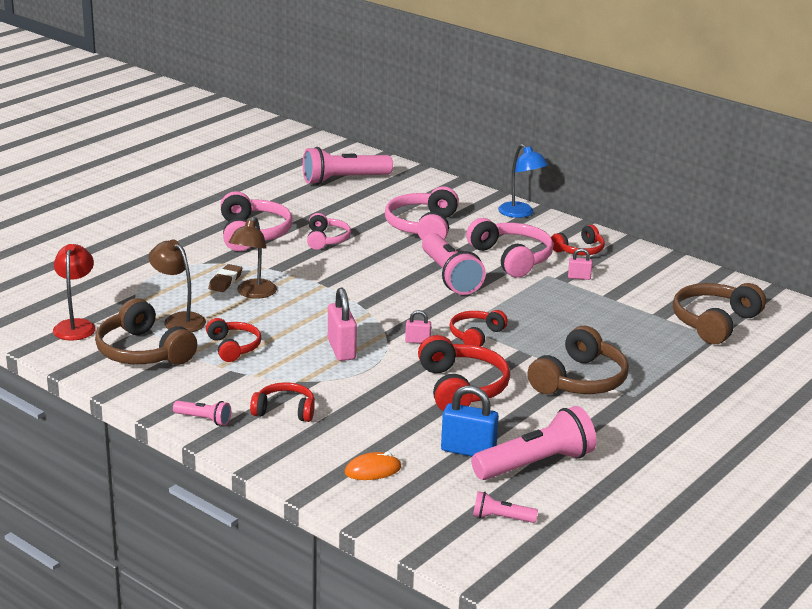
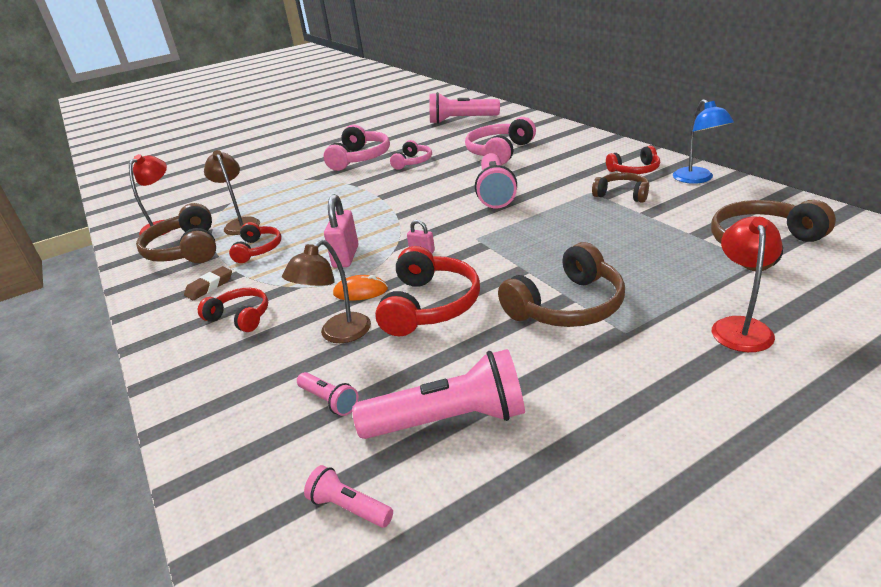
camera: 25 degrees right, 5 degrees up
(204, 419) = (164, 320): pink flashlight -> pink flashlight (329, 401)
(225, 281) = (306, 193): brown eraser -> brown eraser (209, 286)
(253, 293) = (317, 203): brown lamp -> brown lamp (338, 334)
(373, 470) = (259, 402): orange mouse -> orange mouse (360, 291)
(468, 451) = (381, 389): blue padlock -> none
(476, 335) = (483, 248): red headphones -> none
(511, 258) = (563, 177): pink headphones -> none
(520, 213) = (593, 141): blue lamp -> blue lamp (697, 179)
(579, 277) = (622, 194): pink padlock -> brown headphones
(714, 386) = (740, 326): none -> red lamp

